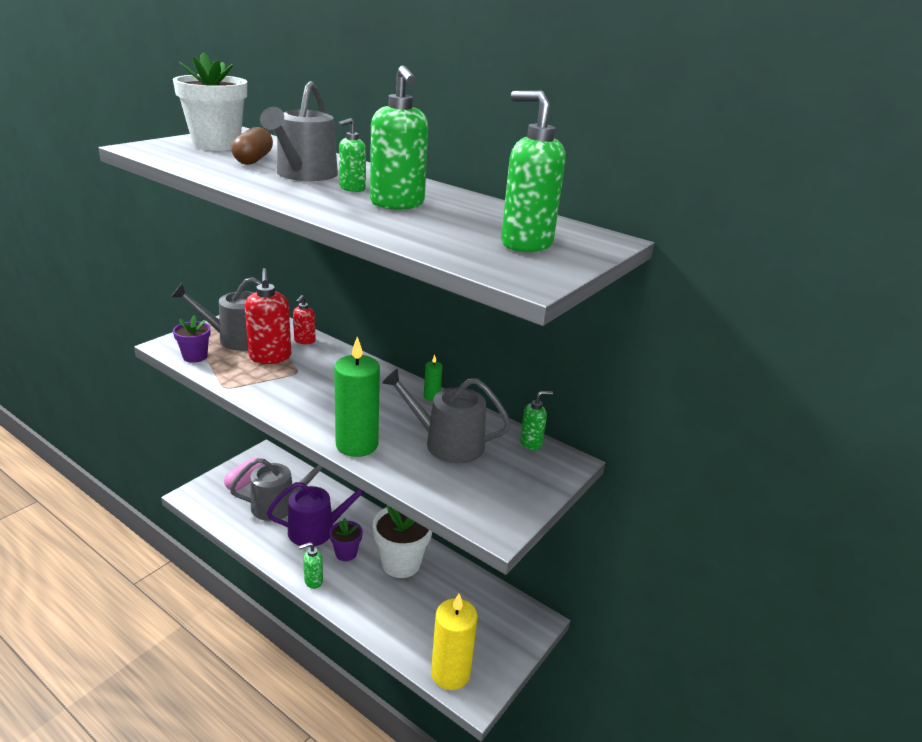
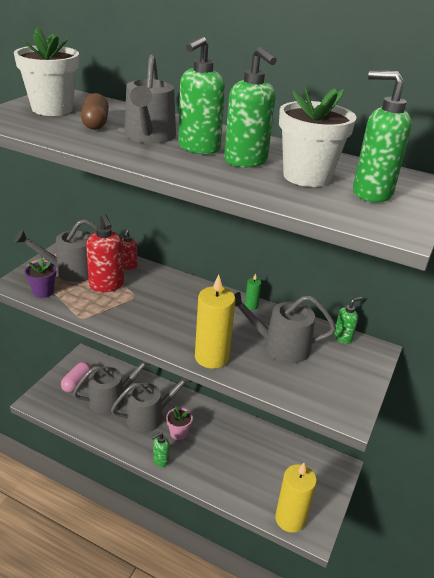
camera: 10 degrees left, 5 degrees up
(317, 529) = (149, 416): purple watering can -> grey watering can
(346, 553) = (178, 433): purple flower pot -> pink flower pot
(352, 189) = (198, 148): green soap dispenser -> green soap dispenser, size x1.81
(357, 444) = (211, 357): green candle -> yellow candle
(401, 563) = (224, 435): white flower pot -> white flower pot (307, 176)

